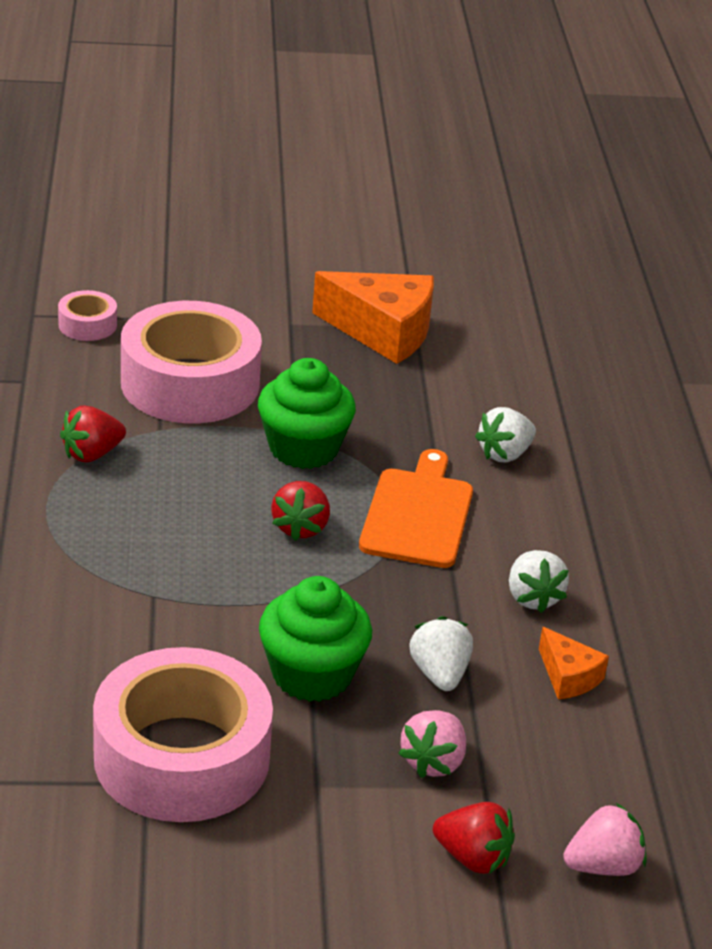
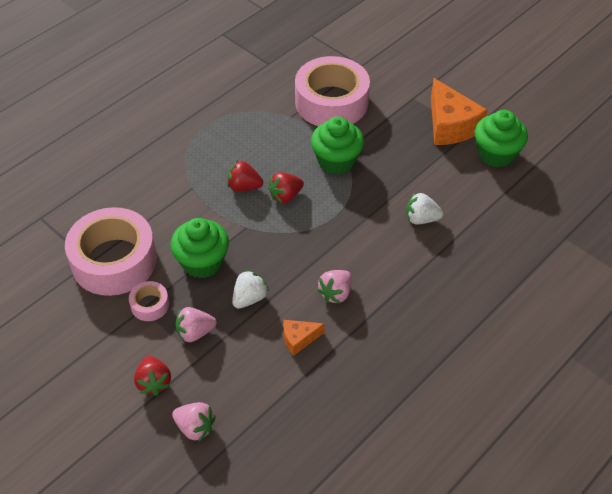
camera: 50 degrees right, 15 degrees up
(87, 325) = (327, 51): pink tape -> pink tape (150, 305)
(92, 454) = (251, 112): red strawberry -> red strawberry (244, 187)
(418, 514) = (342, 222): orange cutting board -> none
(482, 335) = (496, 154): none -> green cupcake
(532, 598) = (335, 293): white strawberry -> pink strawberry
(568, 676) = (299, 339): orange cheese -> orange cheese turned 60 degrees clockwise

